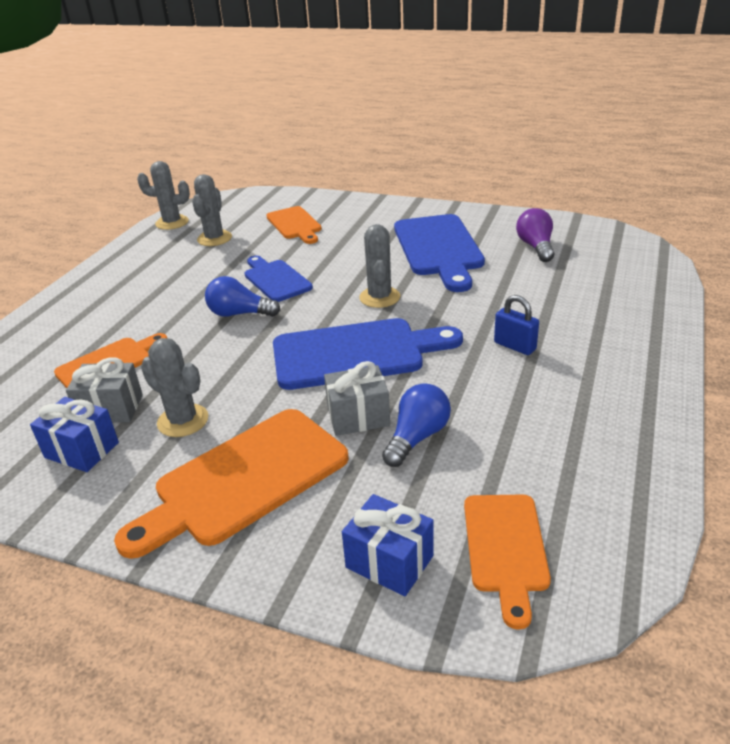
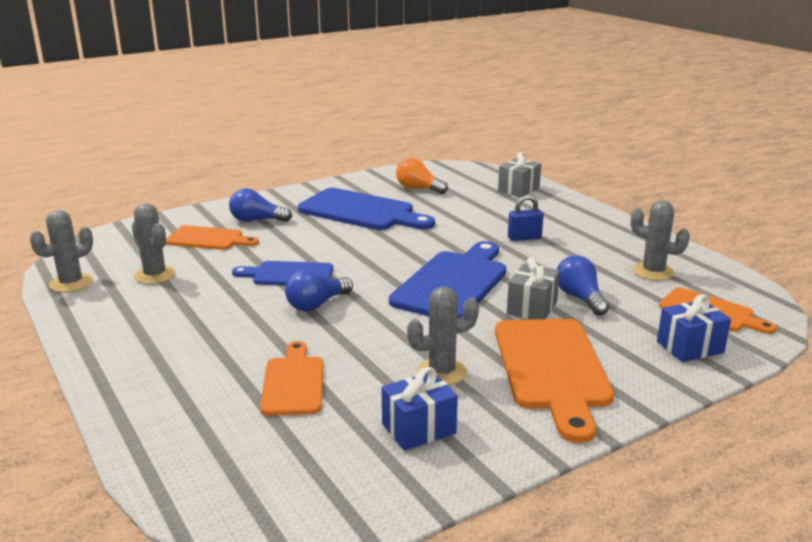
camera: 55 degrees left, 10 degrees down
(111, 409) = (374, 399): grey gift -> grey gift (518, 189)
(353, 223) = (257, 220): none -> blue light bulb
(379, 297) = (392, 251): grey cactus -> grey cactus (653, 272)
(536, 247) = (418, 188): purple light bulb -> orange light bulb

